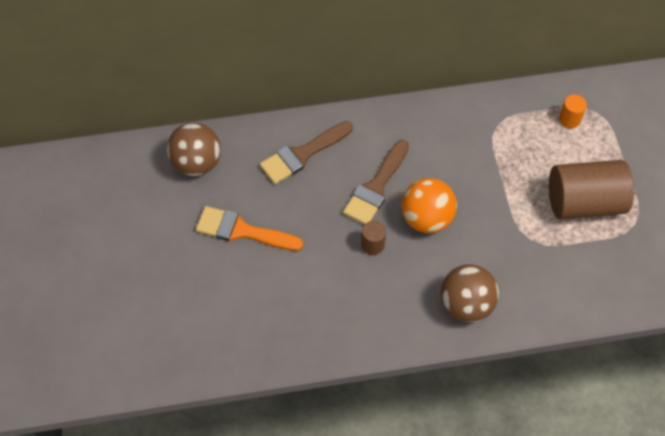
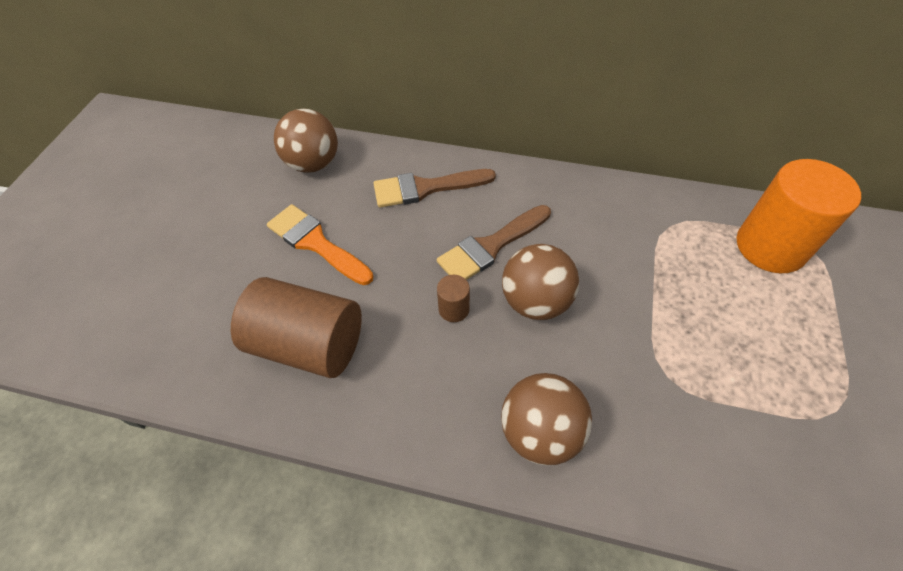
camera: 25 degrees right, 5 degrees down
(426, 218) = (535, 301): orange ball -> brown ball
(569, 119) = (770, 247): orange cylinder -> orange cylinder, size x2.32
(584, 202) = (763, 354): brown cylinder -> brown cylinder (308, 344)

